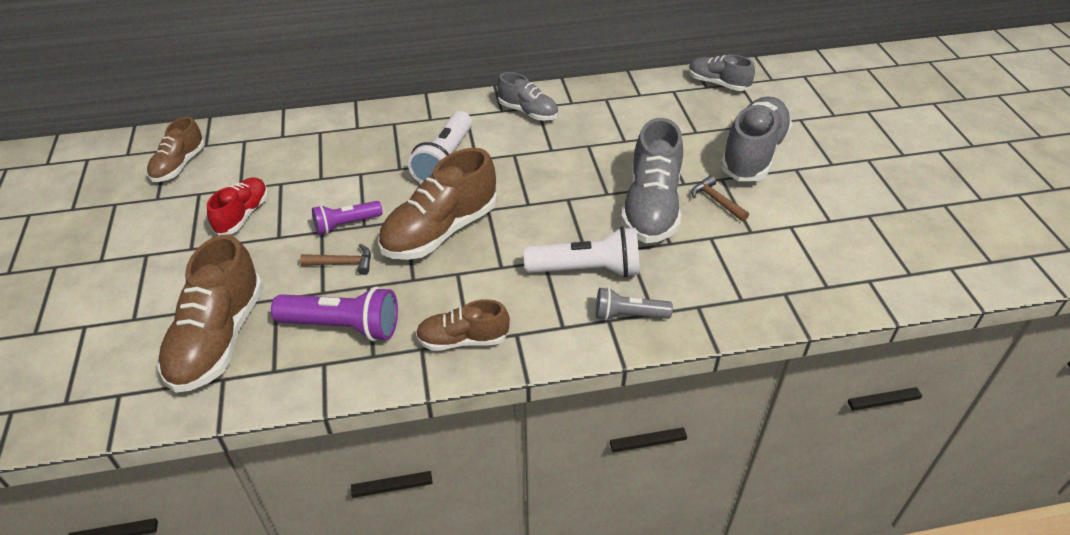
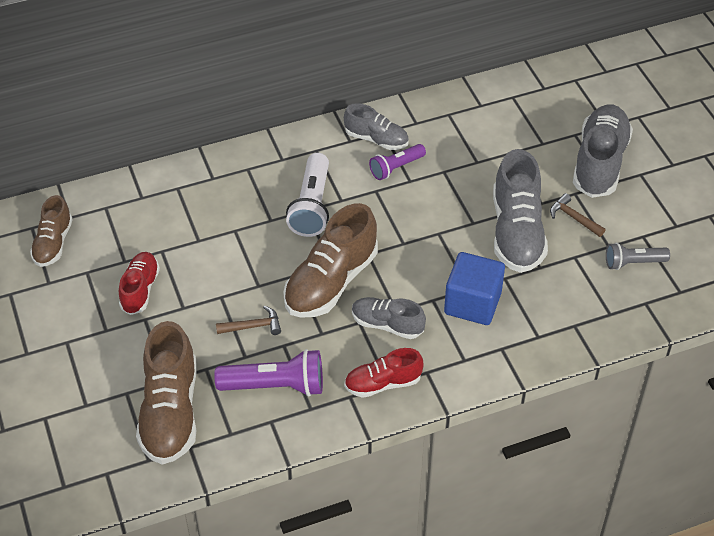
camera: 10 degrees left, 5 degrees up
(346, 224) = (241, 286): purple flashlight -> purple flashlight (396, 168)
(463, 340) = (383, 383): brown shoe -> red shoe
(587, 269) = (472, 303): white flashlight -> blue cube
(628, 315) = (517, 341): grey flashlight -> grey flashlight (633, 263)
(718, 83) = (554, 83): grey shoe -> grey shoe (387, 325)

